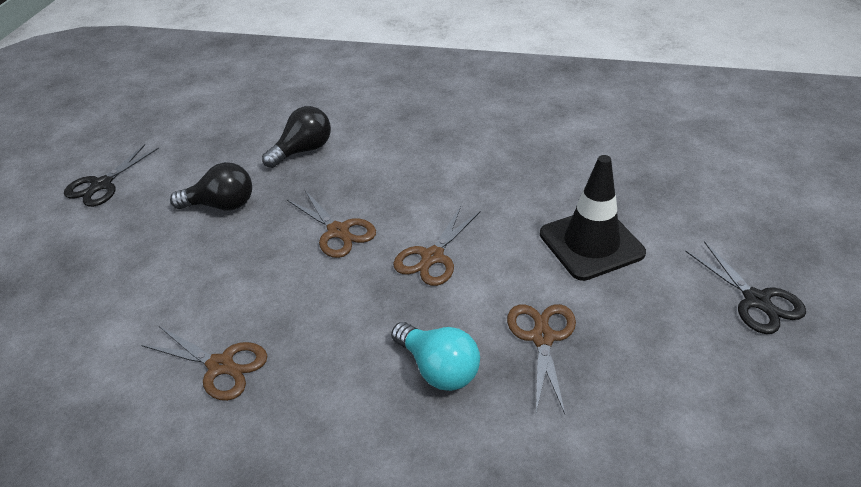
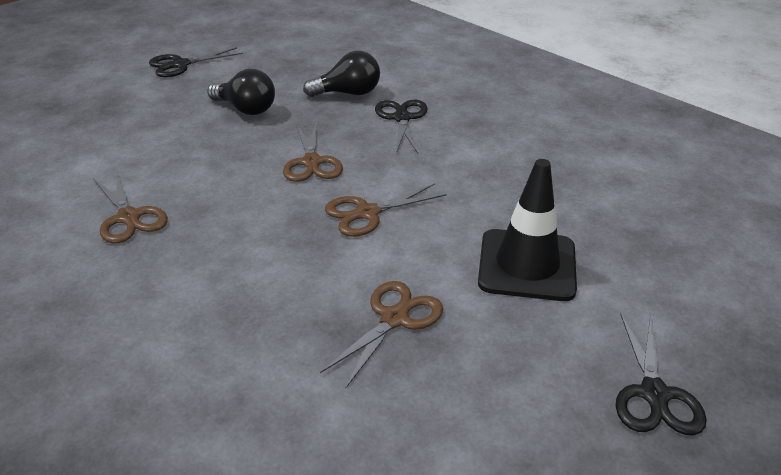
camera: 30 degrees right, 5 degrees down
(374, 156) = (402, 118): none -> black scissors
(438, 368) = (280, 298): turquoise light bulb -> none

